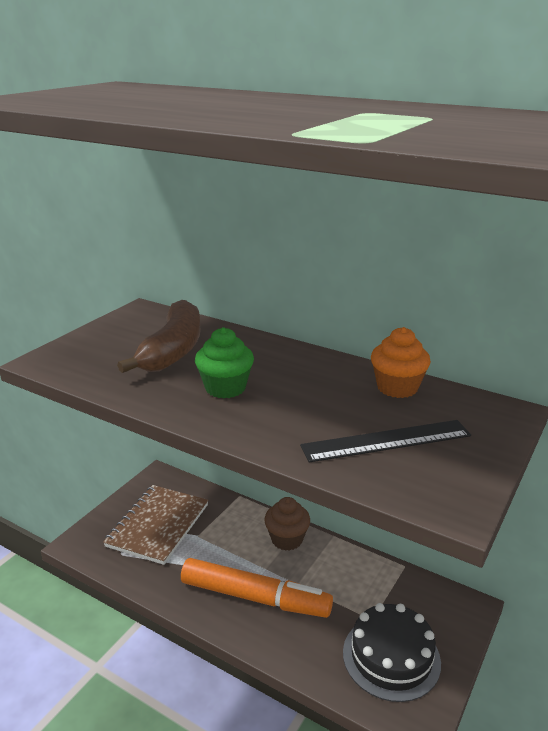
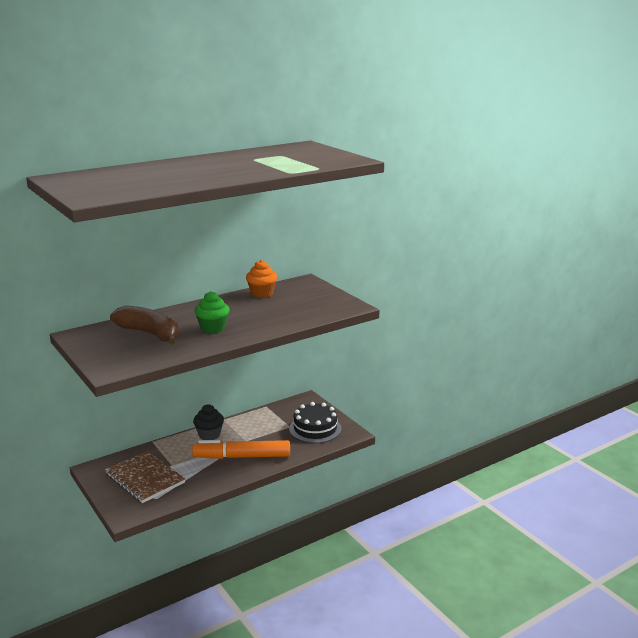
camera: 65 degrees left, 5 degrees down
(255, 597) = (242, 457): orange marker -> orange marker turned 135 degrees counterclockwise
(287, 539) = (209, 435): brown cupcake -> black cupcake
(386, 441) = (300, 306): black ruler -> none

